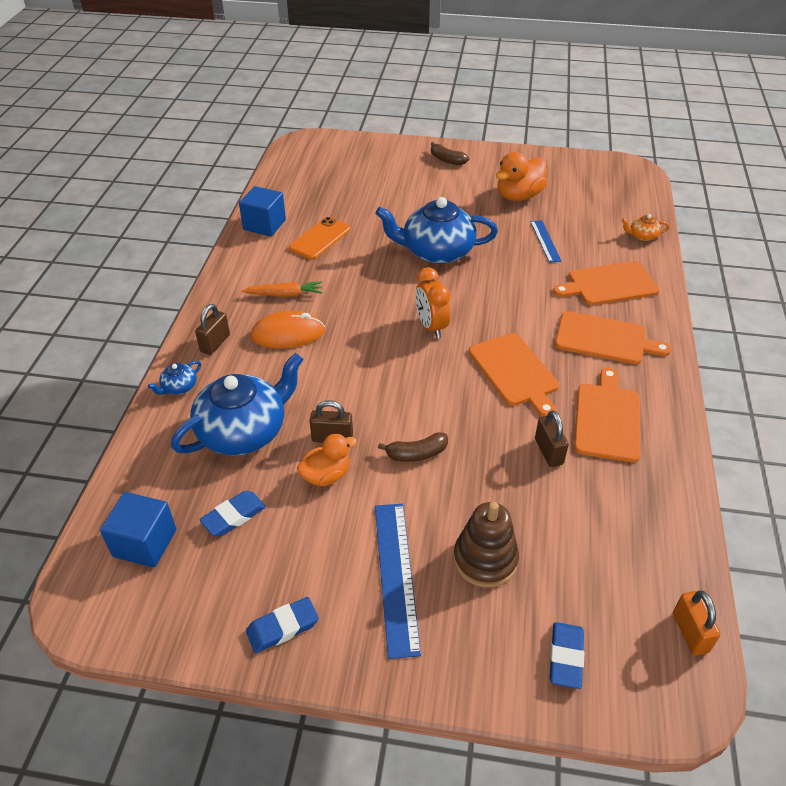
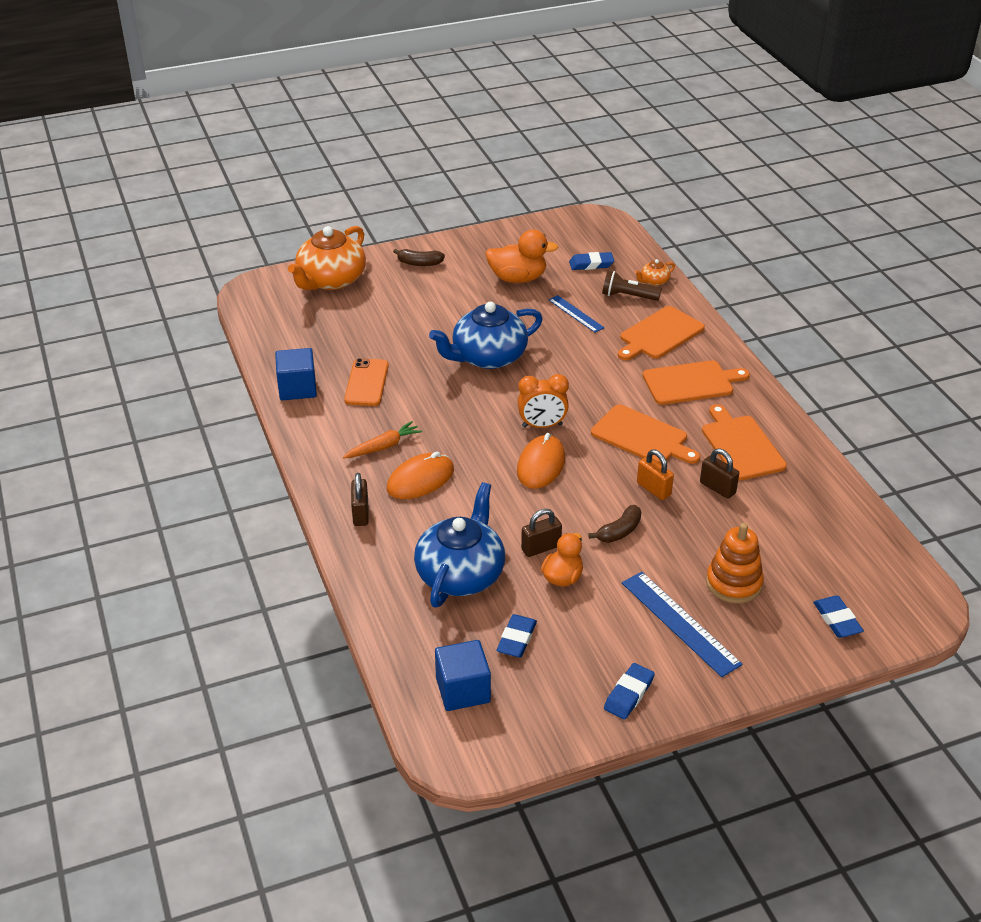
camera: 30 degrees left, 5 degrees down
(179, 387) = (365, 563): blue teapot -> none
(366, 152) = (330, 280): none -> orange teapot
(399, 361) = (541, 465): none -> orange mouse
(431, 327) = (542, 425): orange clock -> orange clock turned 45 degrees counterclockwise
(485, 559) = (733, 583): brown stacking toy -> orange stacking toy
(519, 196) = (518, 278): orange duck -> orange duck turned 105 degrees counterclockwise
(595, 204) = (591, 264): none -> blue eraser
(606, 241) = (628, 296): none -> brown flashlight
(690, 632) = (902, 568): orange padlock -> orange padlock (653, 489)

